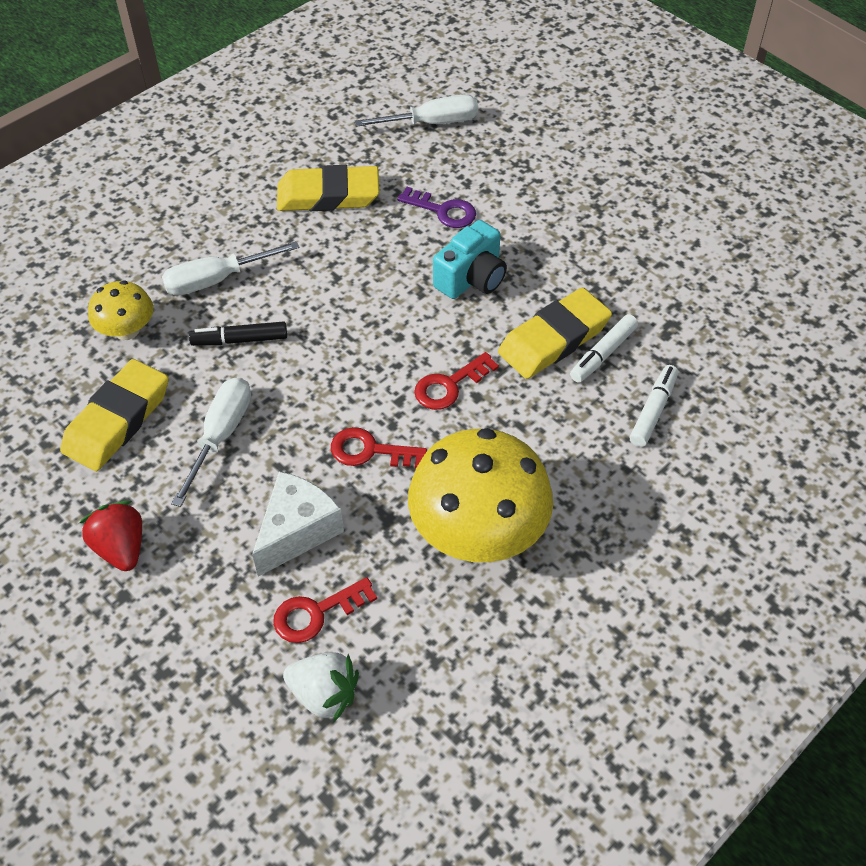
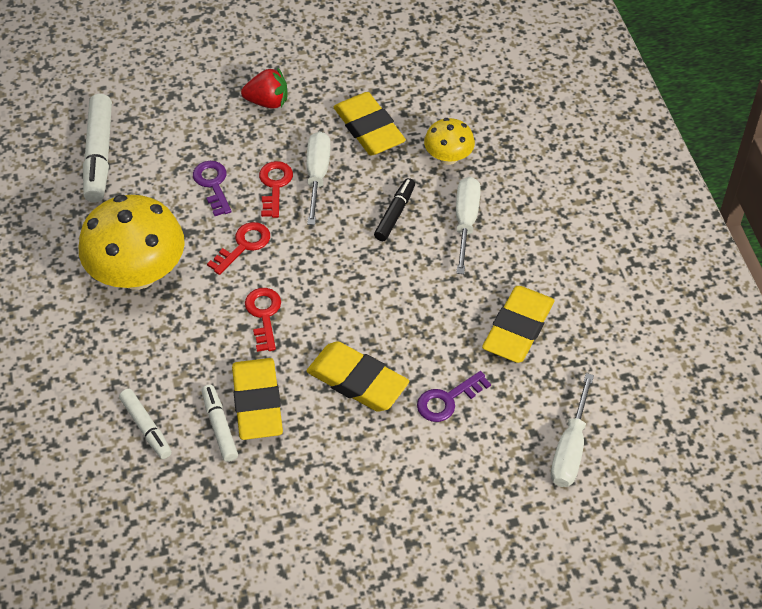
camera: 120 degrees right, 0 degrees up
(221, 434) = (317, 175): white screwdriver -> white screwdriver turned 135 degrees counterclockwise
(297, 531) = (213, 184): white cheese -> purple key
(316, 613) = (150, 171): red key -> red key (275, 185)
(324, 694) = (99, 155): white strawberry -> white marker
(471, 278) = (357, 381): turquoise camera -> yellow eraser

